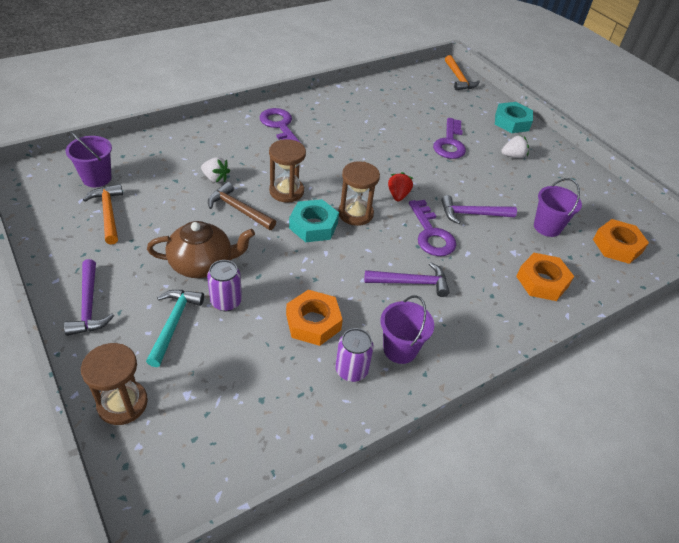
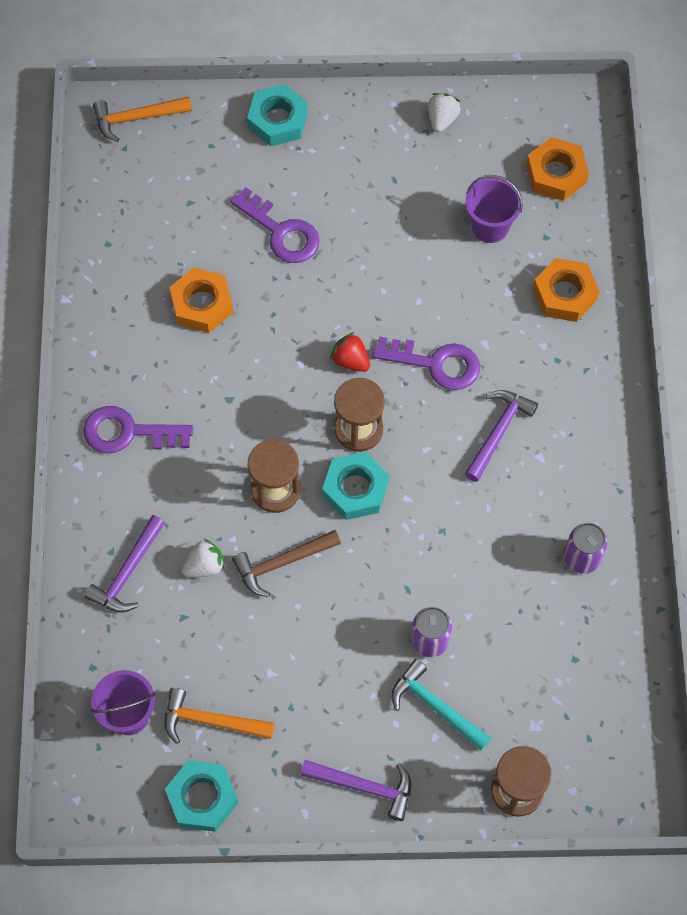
camera: 55 degrees left, 20 degrees up
(49, 226) = (202, 798): none -> turquoise nut
(202, 264) = (358, 643): brown teapot -> none
(313, 322) = (503, 563): orange nut -> orange nut (202, 304)
(400, 349) = (580, 497): purple bucket -> none
(458, 78) = (137, 118): orange hammer -> orange hammer turned 150 degrees clockwise
(472, 214) = (427, 295): purple hammer -> purple hammer (128, 572)
(513, 156) = (347, 171): white strawberry -> white strawberry (442, 119)

